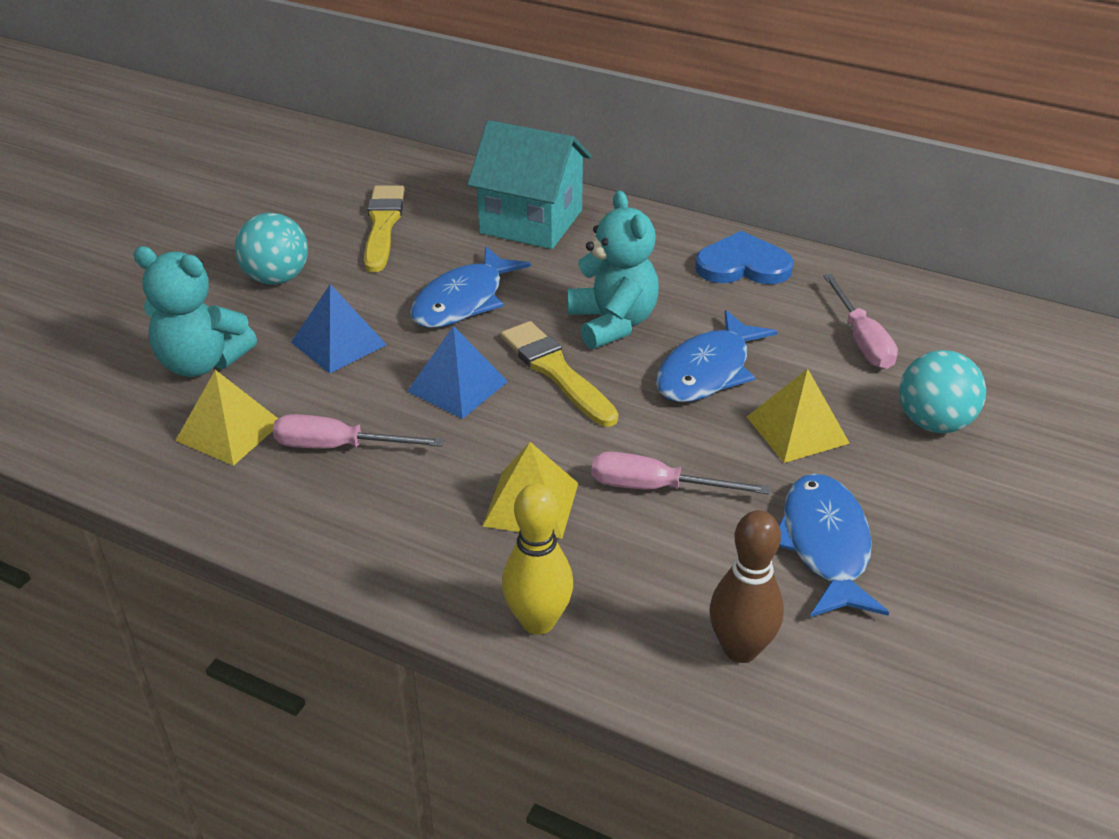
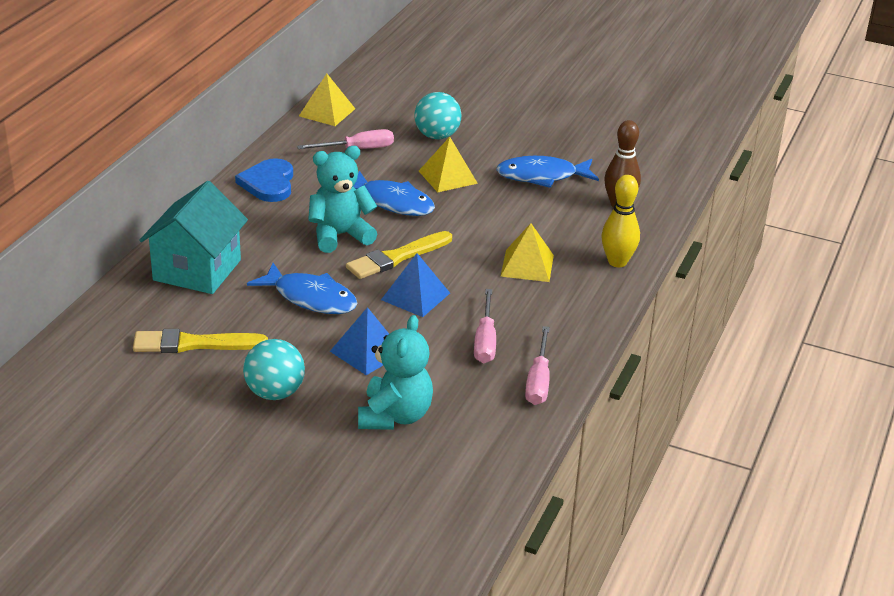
camera: 95 degrees left, 5 degrees down
(229, 431) = (475, 391): yellow pyramid -> yellow pyramid (327, 112)
(656, 487) = (505, 224): pink screwdriver -> pink screwdriver (538, 381)

